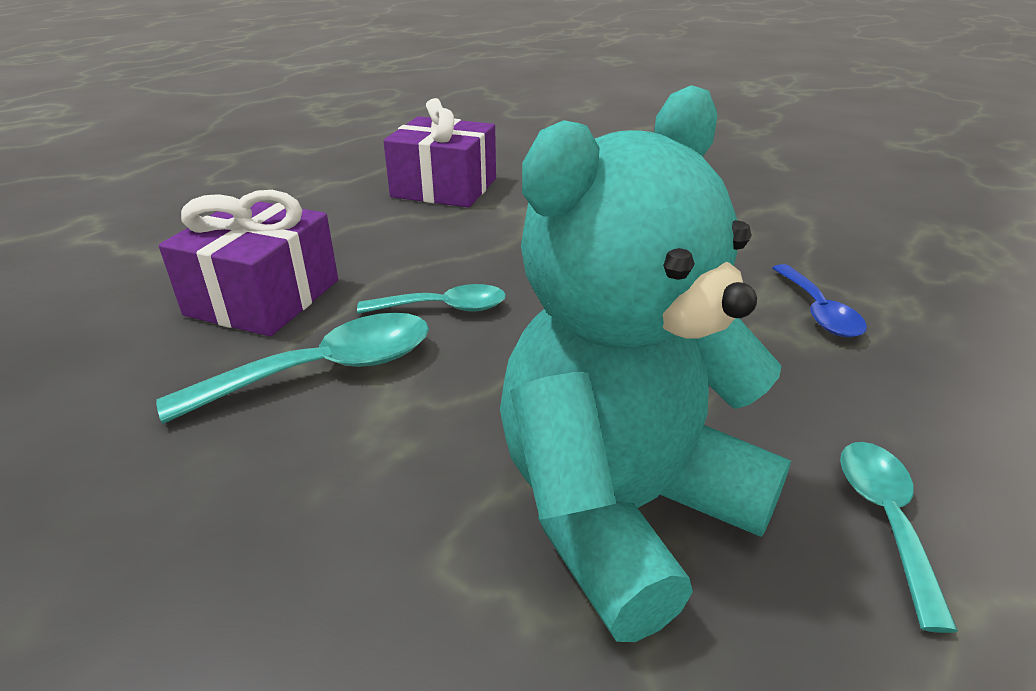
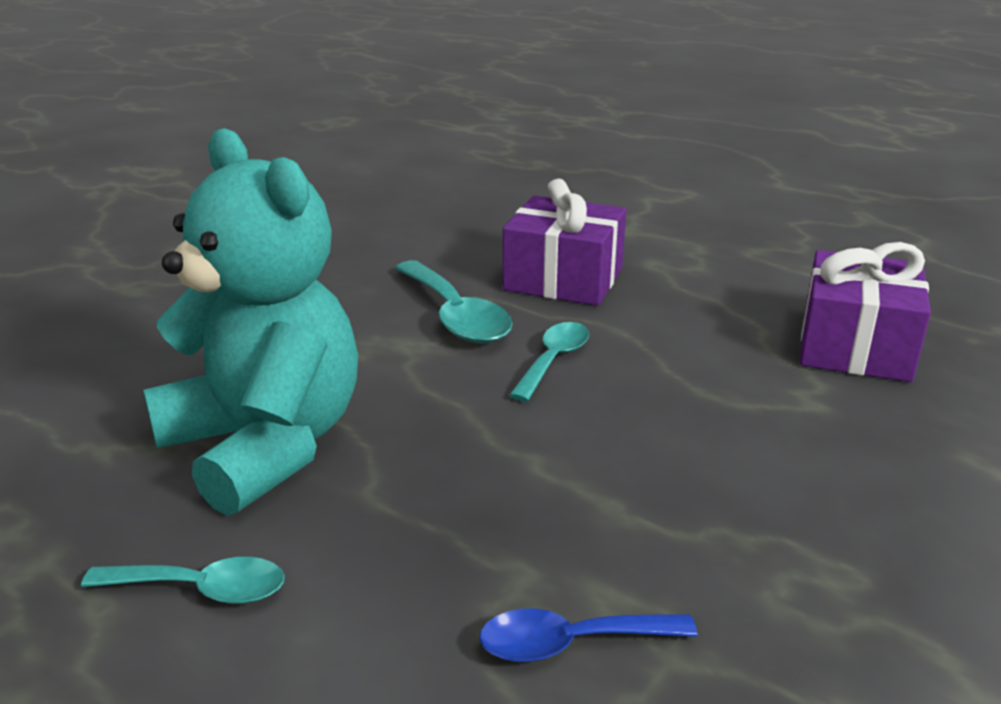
camera: 90 degrees right, 5 degrees down
(444, 308) = (554, 360): turquoise spoon -> turquoise spoon turned 150 degrees counterclockwise

